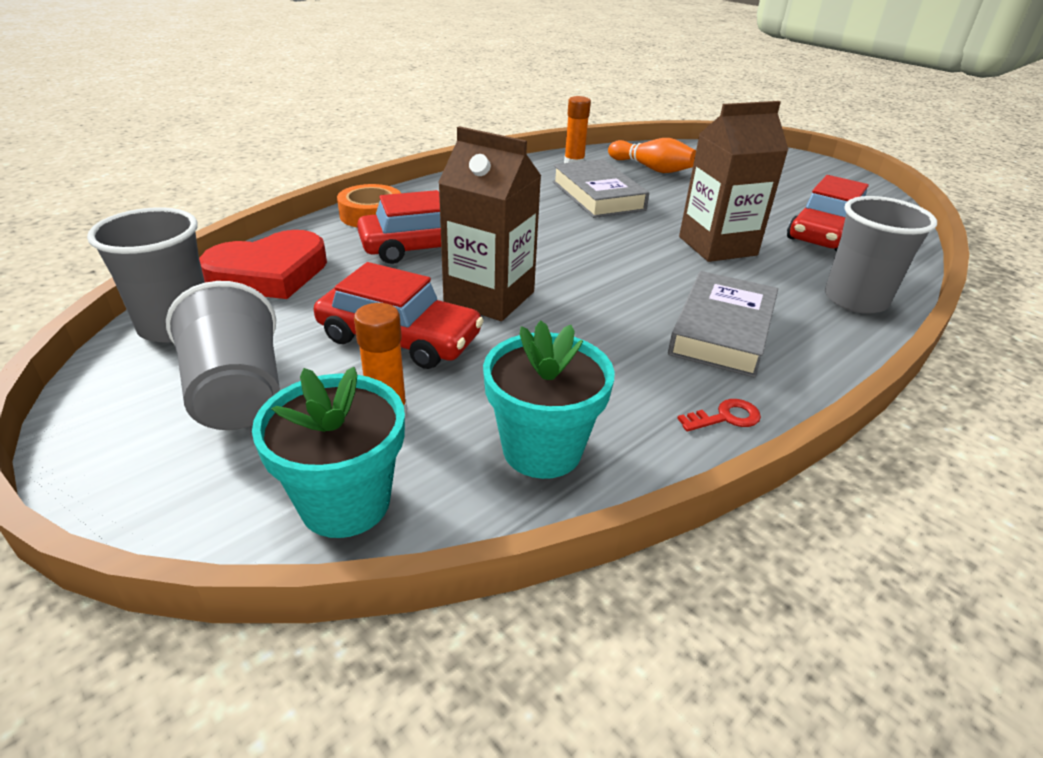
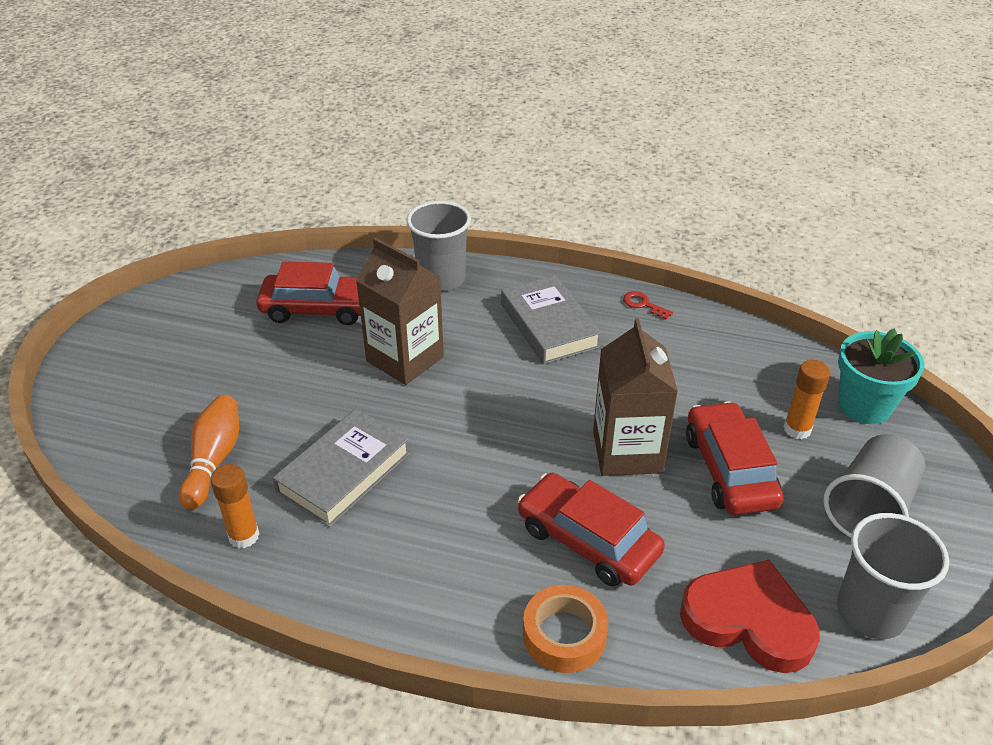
camera: 120 degrees left, 5 degrees up
(542, 450) = (747, 357): turquoise flower pot -> none
(722, 331) = (549, 325): grey book -> grey book turned 75 degrees clockwise

